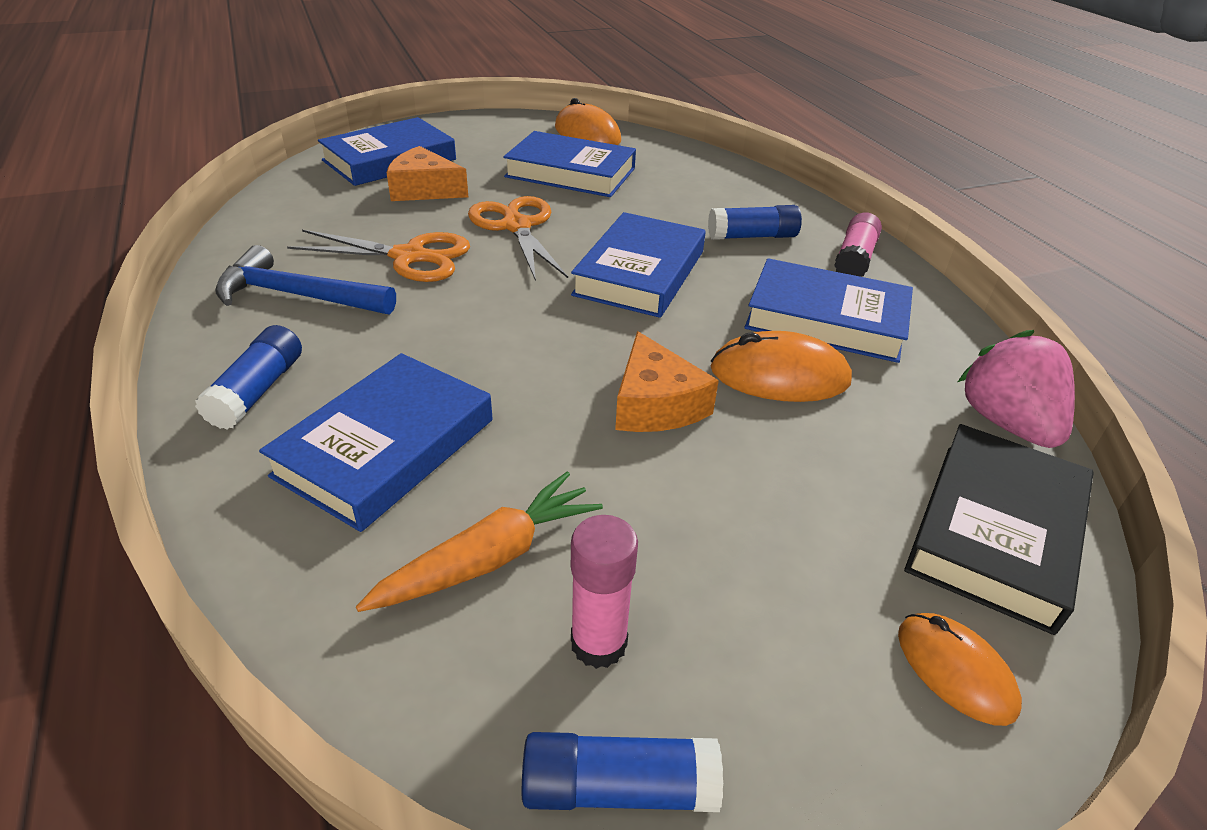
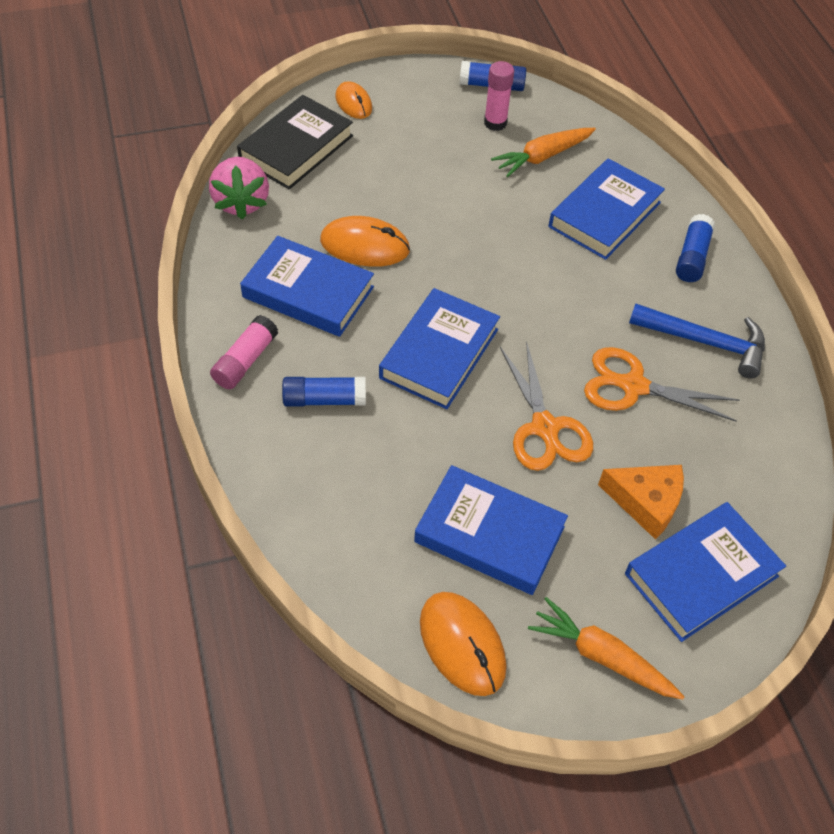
camera: 175 degrees left, 15 degrees up
(483, 132) = (602, 656): none -> orange carrot
(656, 404) = (450, 230): orange cheese -> none

